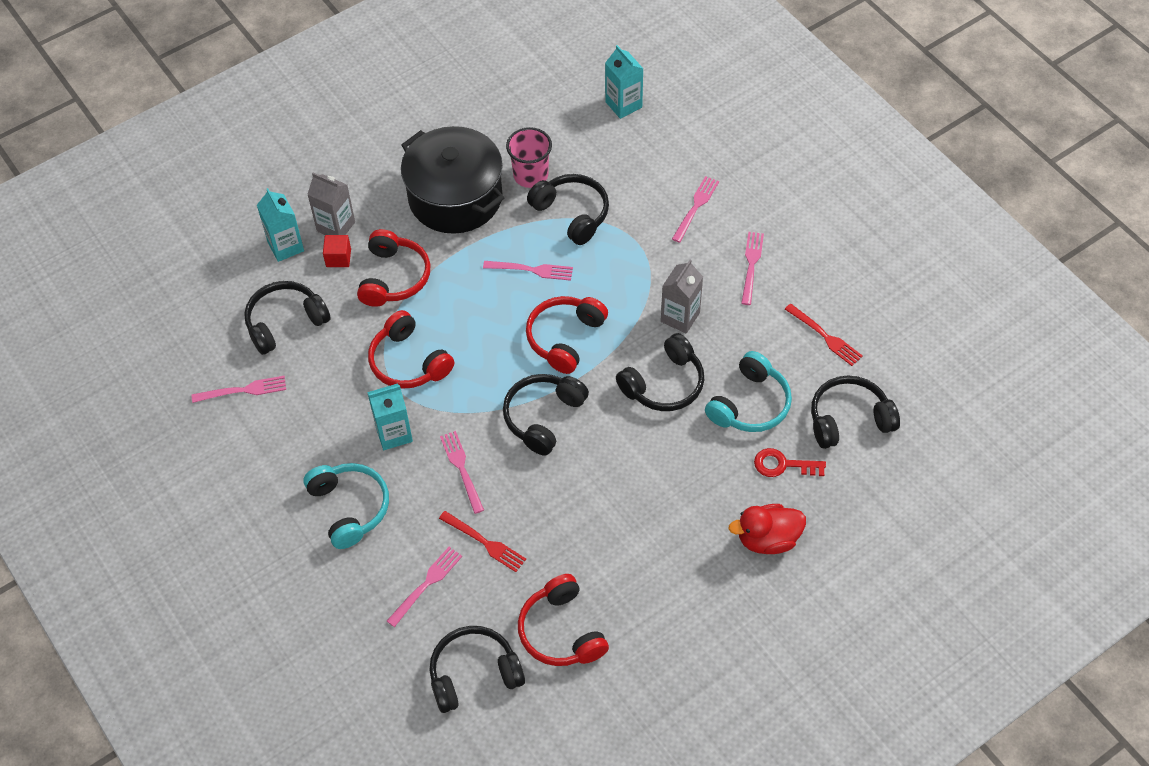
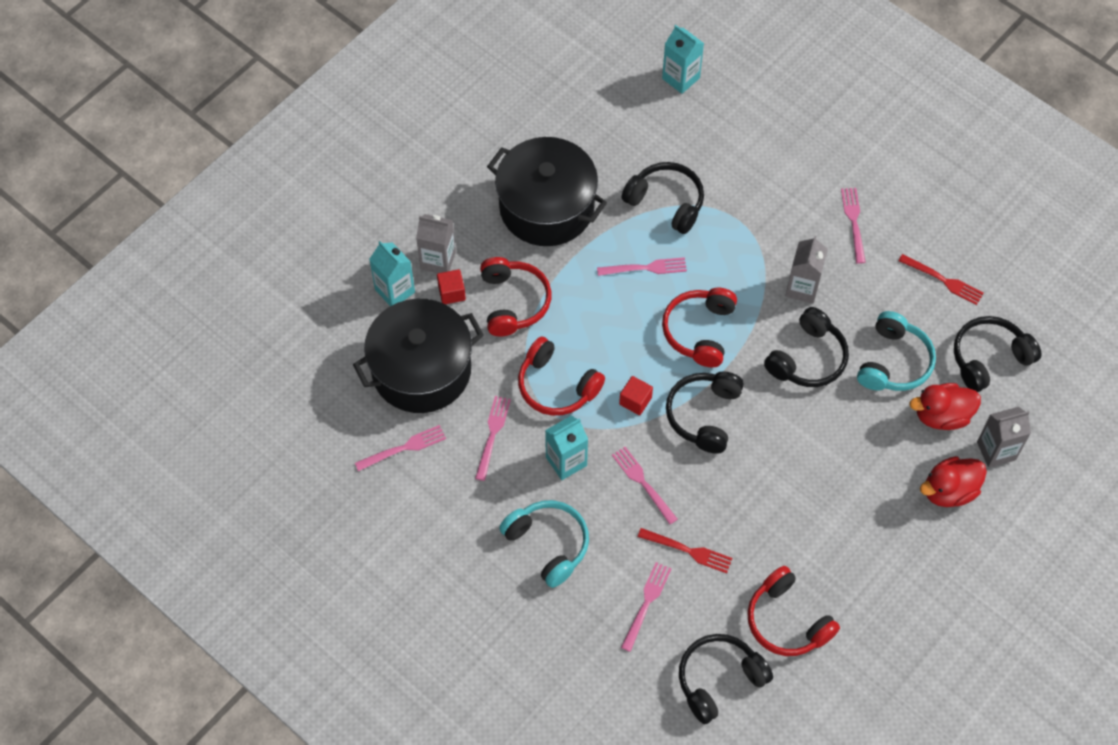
camera: 15 degrees left, 5 degrees up
(285, 322) = (421, 370): black headphones -> black pot
(480, 390) = (635, 401): none -> red cube
(530, 175) = (613, 170): pink cup -> none
(695, 207) = (783, 172): pink fork -> pink fork (492, 435)
(783, 465) = (941, 415): red key -> red duck
(828, 510) = (996, 451): none -> grey carton

